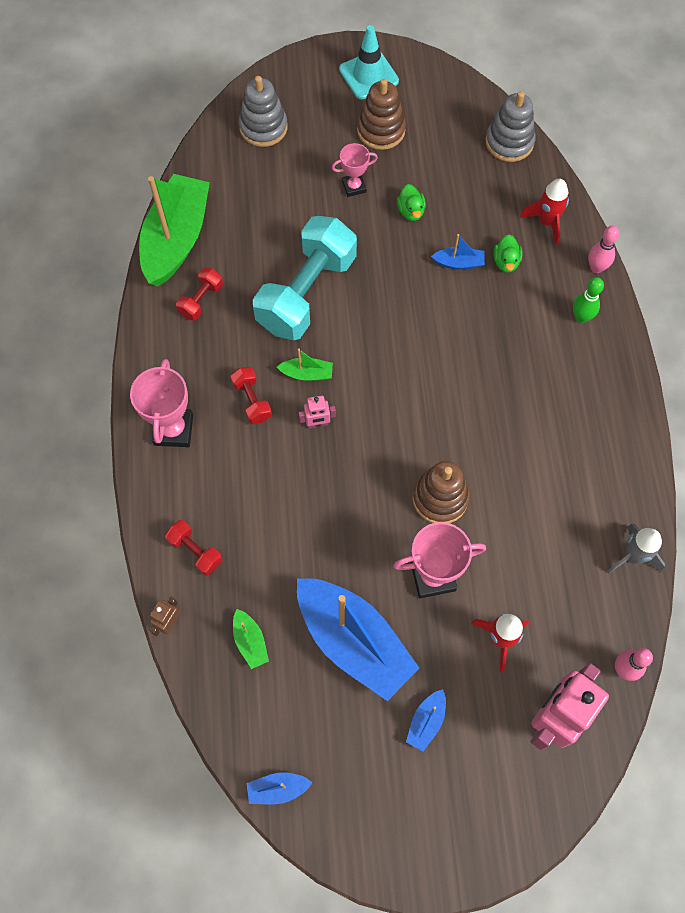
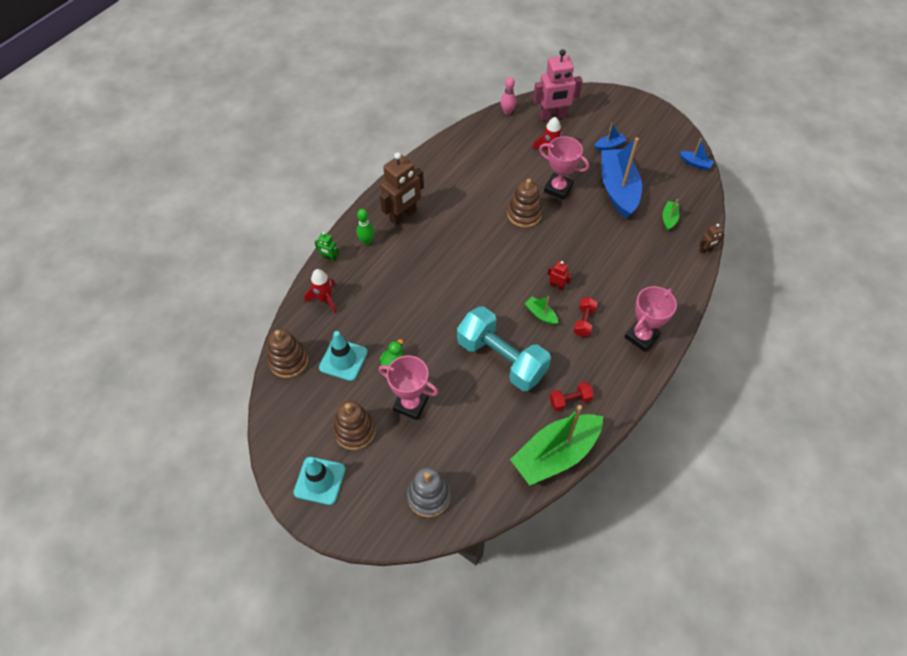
camera: 140 degrees left, 10 degrees down
(195, 551) = (670, 271): red dumbbell -> none
(306, 292) = (501, 359): turquoise dumbbell -> turquoise dumbbell turned 60 degrees clockwise
(317, 424) = (557, 286): pink robot -> red robot
(354, 187) = (411, 404): pink trophy -> pink trophy, size x1.65
(459, 263) = (398, 312): blue boat -> none
(460, 179) = (343, 360): none -> turquoise traffic cone
(506, 262) = (372, 294): green duck -> none
(509, 142) = (289, 361): grey stacking toy -> brown stacking toy
(578, 381) = (403, 216): none -> brown robot
(596, 268) = (329, 258): pink bowling pin -> green robot
(632, 556) = (460, 141): grey rocket -> none

